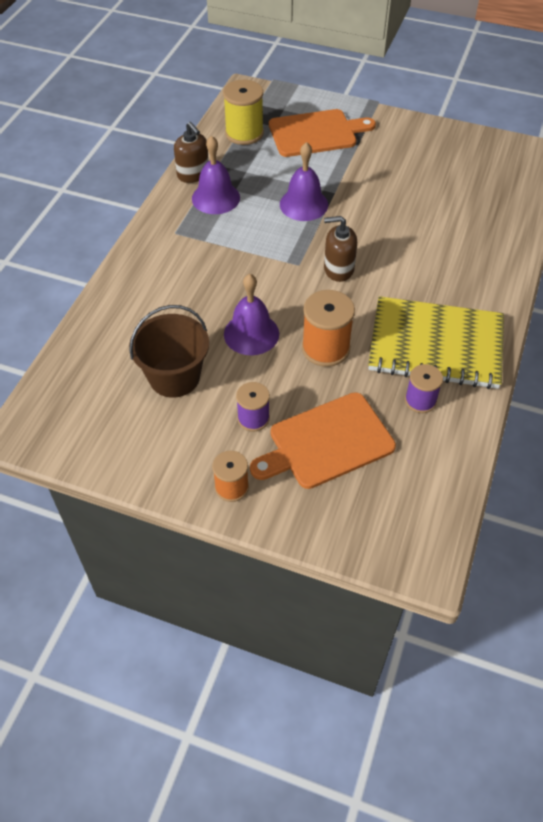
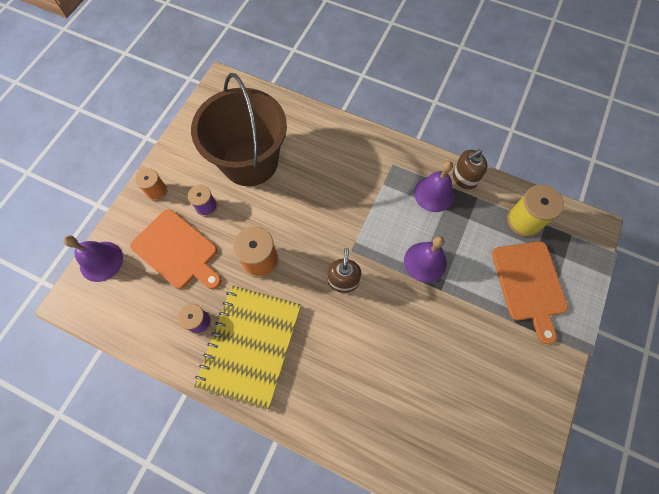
camera: 95 degrees right, 15 degrees up
(174, 377) = (250, 161): brown bucket -> brown bucket, size x1.64
(251, 333) = (282, 210): purple bell -> purple bell (101, 261)
(326, 442) = (177, 251): orange cutting board -> orange cutting board turned 150 degrees clockwise

